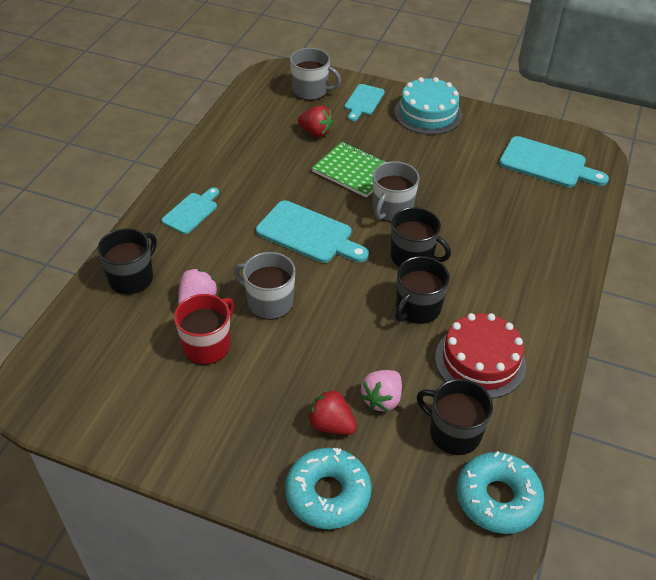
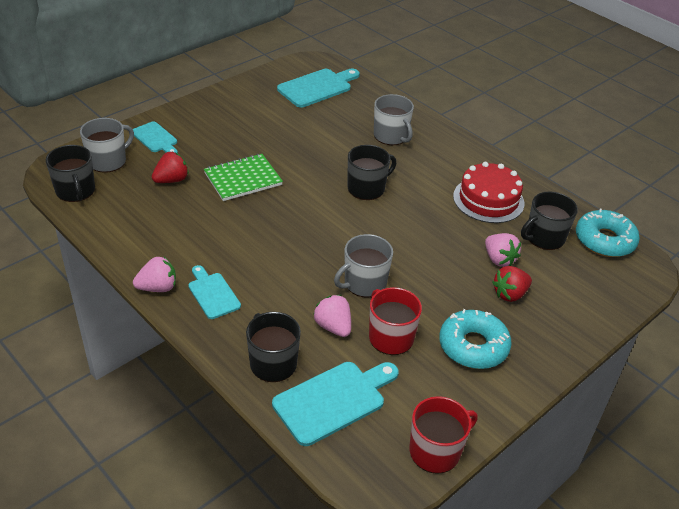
camera: 65 degrees left, 5 degrees down
(80, 424) = (436, 451): none -> red mug
(179, 179) = (158, 288): none -> pink strawberry
(308, 234) = (300, 232): turquoise cutting board -> turquoise cutting board (333, 400)
(328, 494) = (571, 319): turquoise donut -> turquoise donut (473, 346)
(392, 209) = (306, 177): grey mug -> grey mug (391, 136)
(417, 308) = (421, 207): black mug -> black mug (75, 191)
(428, 113) = (206, 113): turquoise cake -> none

